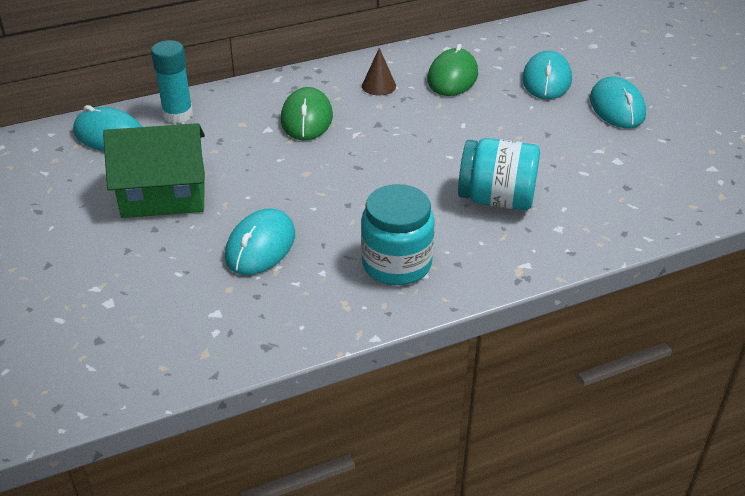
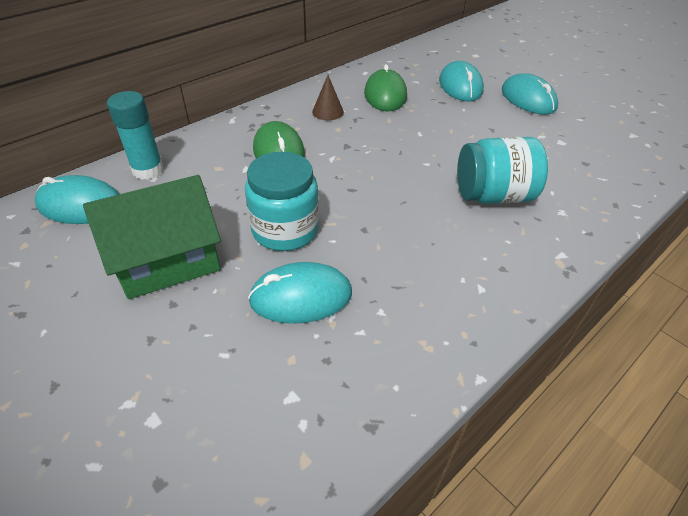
camera: 20 degrees left, 5 degrees up
(260, 246) = (301, 297): turquoise mouse -> turquoise mouse turned 75 degrees clockwise
(396, 264) = (448, 283): turquoise jar -> turquoise jar (285, 230)

